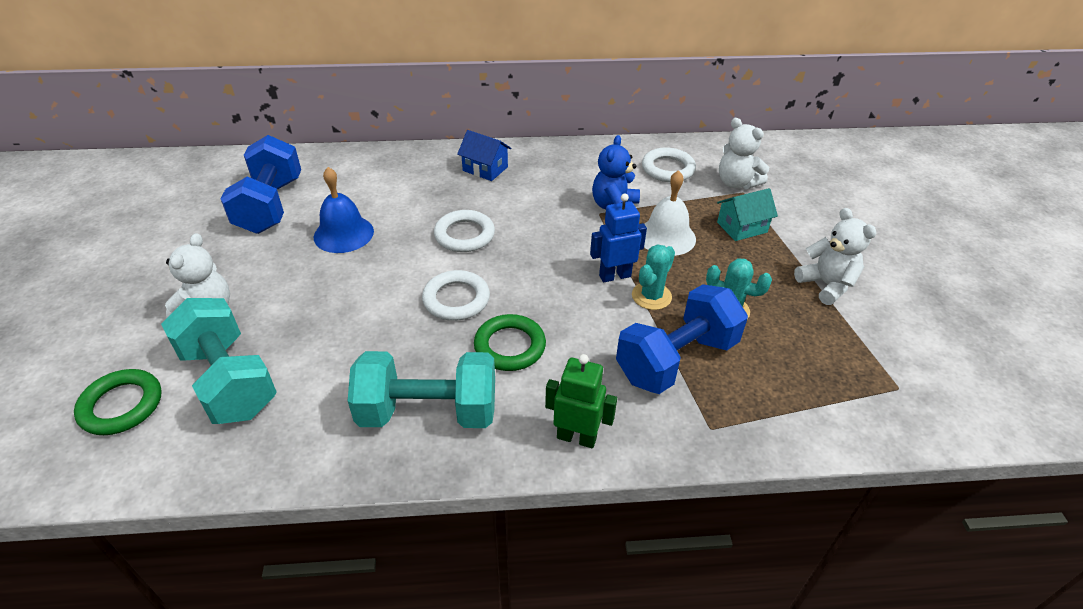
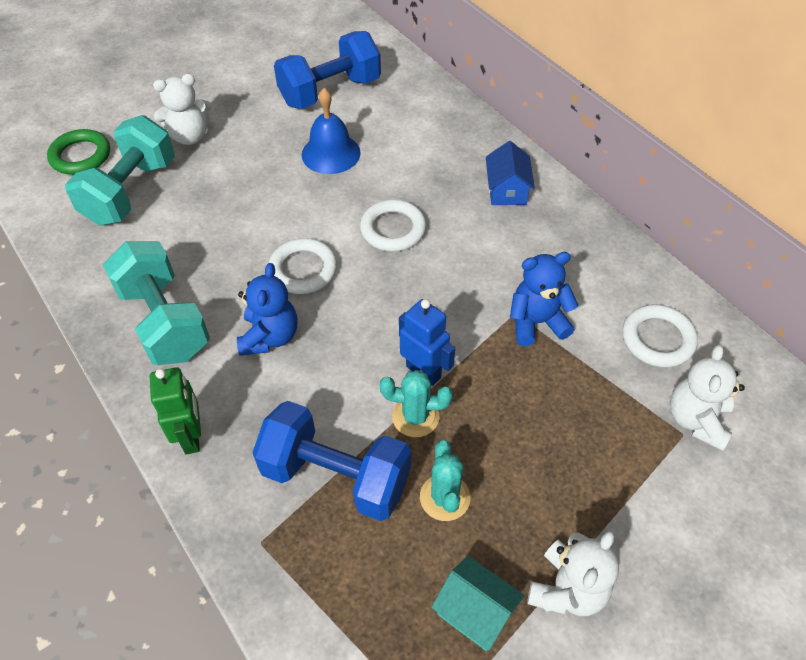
camera: 60 degrees right, 10 degrees up
(510, 346) = (270, 336): green ring -> blue teddy bear
(666, 236) = (525, 390): white bell -> none
(742, 227) = (607, 458): turquoise house -> turquoise house (475, 612)

